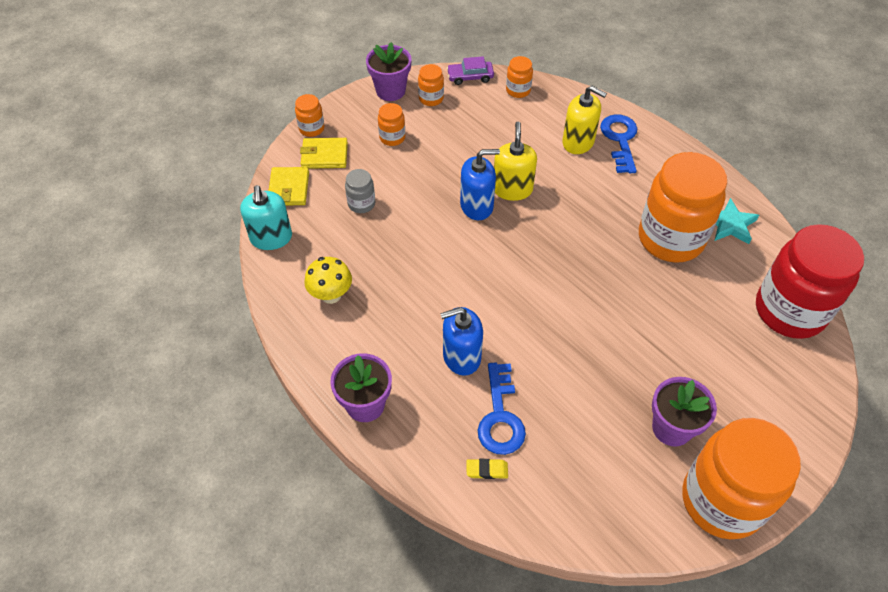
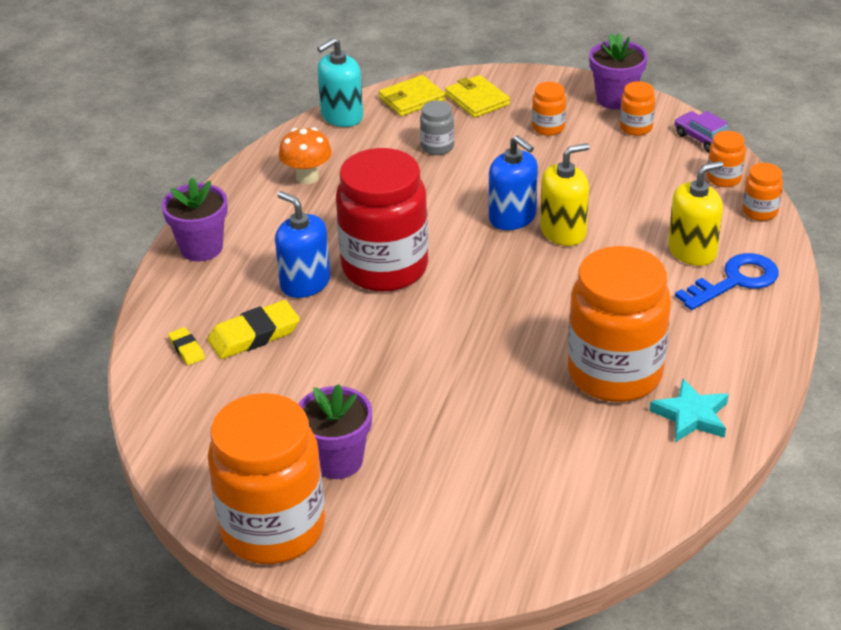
camera: 60 degrees right, 15 degrees down
(311, 129) = (504, 77): orange jar -> orange jar (760, 211)
(331, 295) = (307, 177): yellow mushroom -> orange mushroom
(500, 417) = (254, 335): blue key -> yellow eraser
(578, 142) = (692, 251): yellow soap dispenser -> yellow soap dispenser turned 120 degrees counterclockwise
(789, 311) = (598, 510): red jar -> red jar (385, 268)

